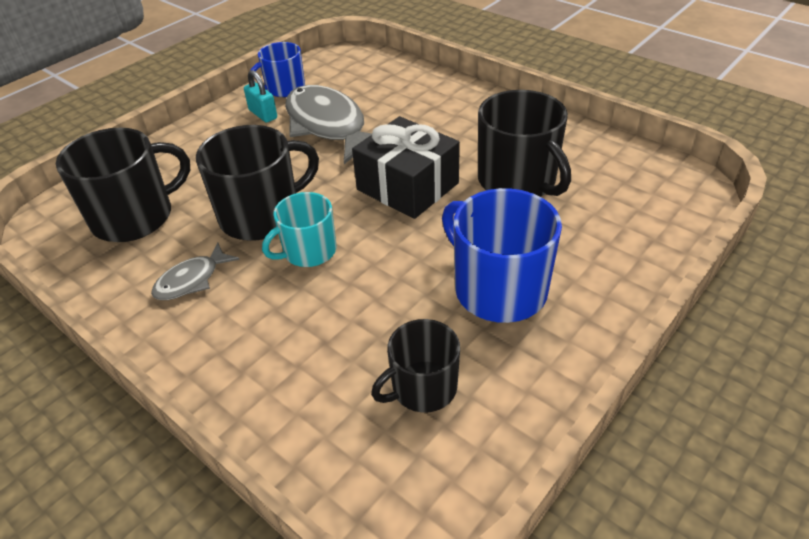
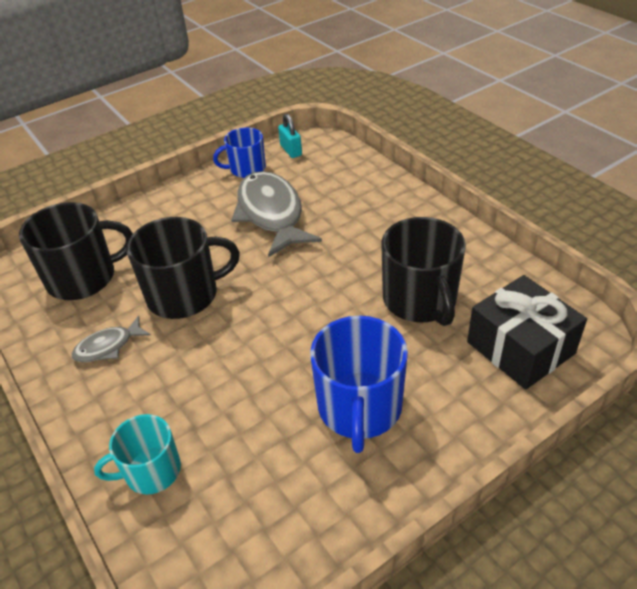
camera: 15 degrees right, 0 degrees up
(263, 114) = (219, 193): turquoise padlock -> turquoise padlock (291, 150)
(308, 251) = (211, 337): turquoise mug -> turquoise mug (151, 471)
(407, 186) = (318, 288): black gift -> black gift (520, 348)
(423, 388) = (258, 489): black mug -> none
(498, 289) = (359, 408): blue mug -> blue mug turned 150 degrees counterclockwise

